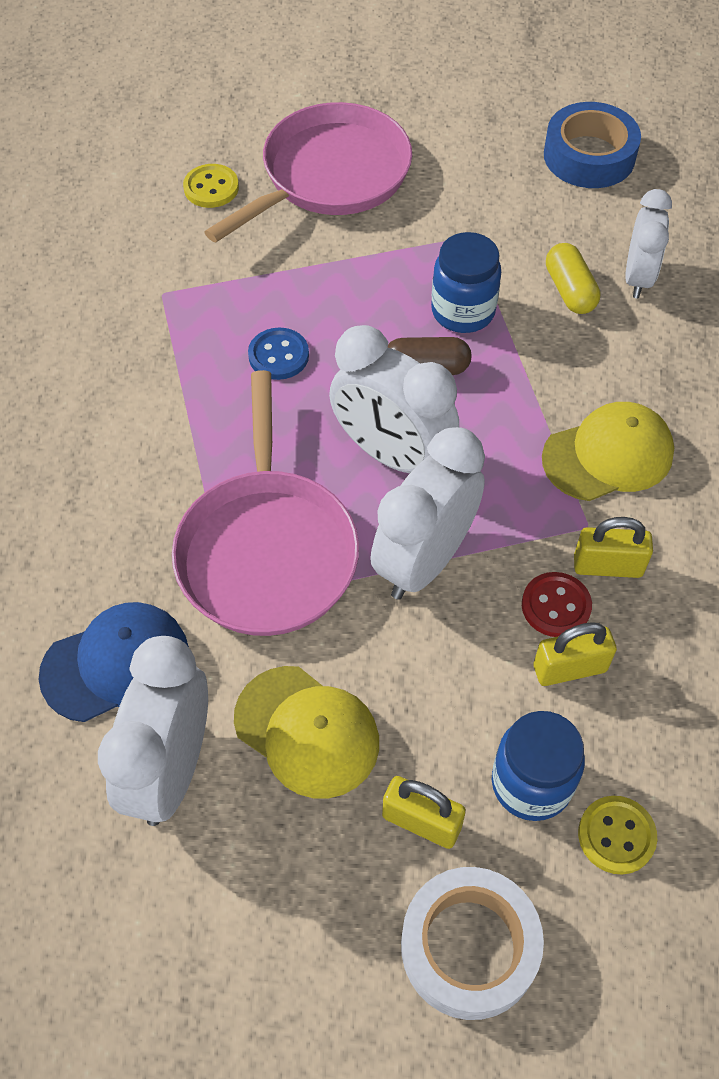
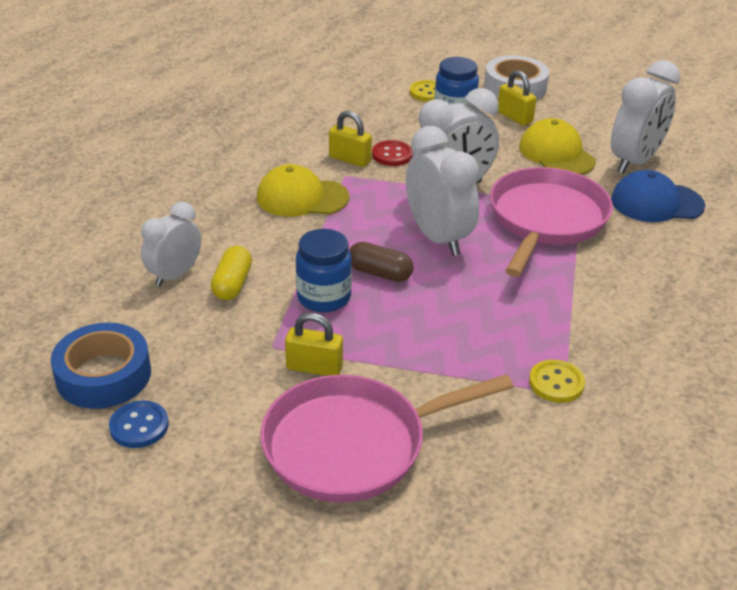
camera: 155 degrees left, 20 degrees down
(211, 188) = (478, 476): yellow button -> yellow button (556, 383)
(278, 355) = (485, 315): blue button -> blue button (139, 426)
(569, 668) = (404, 136): yellow padlock -> yellow padlock (314, 368)

